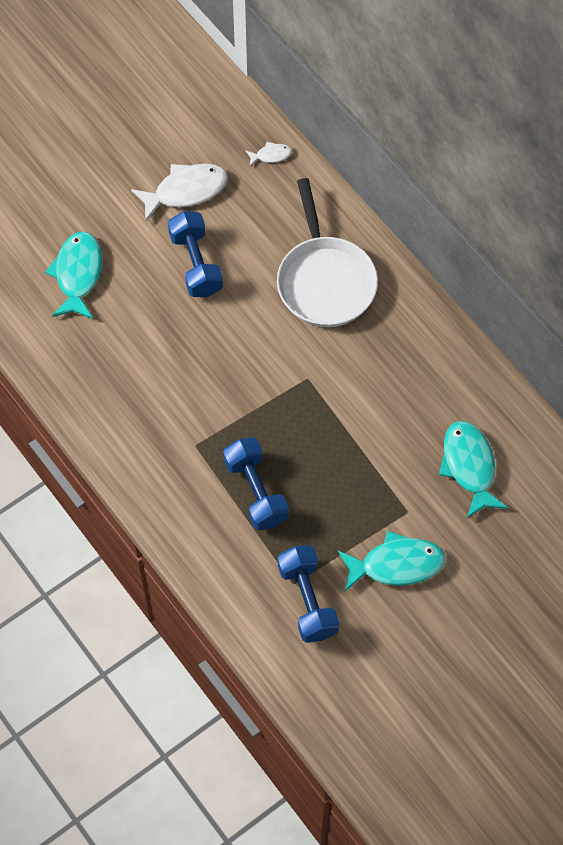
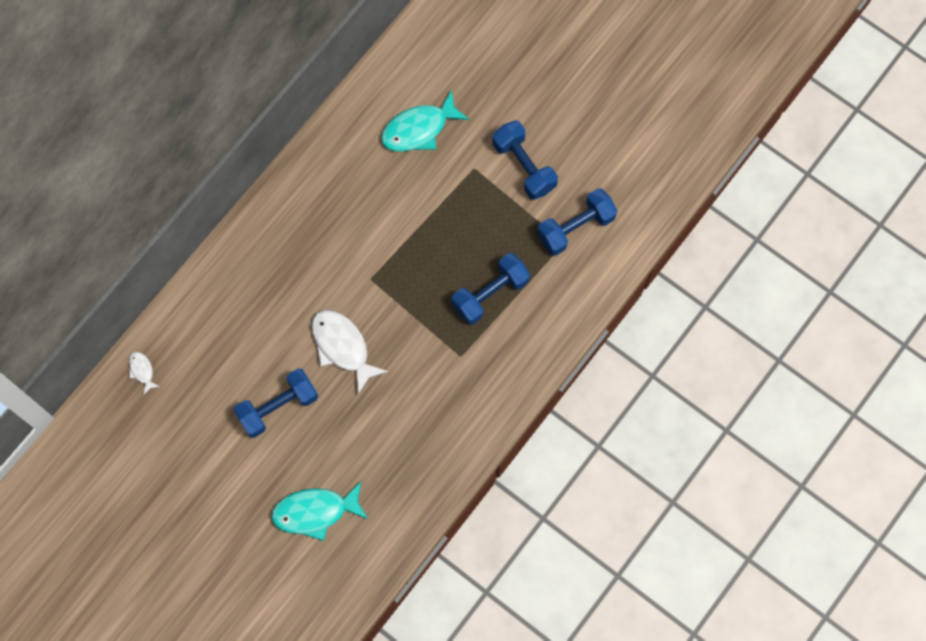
camera: 105 degrees left, 10 degrees up
(186, 191) = (200, 438): white fish -> white fish (343, 347)
(325, 281) = (267, 288): white pan -> none
(396, 565) = (524, 166): turquoise fish -> blue dumbbell

